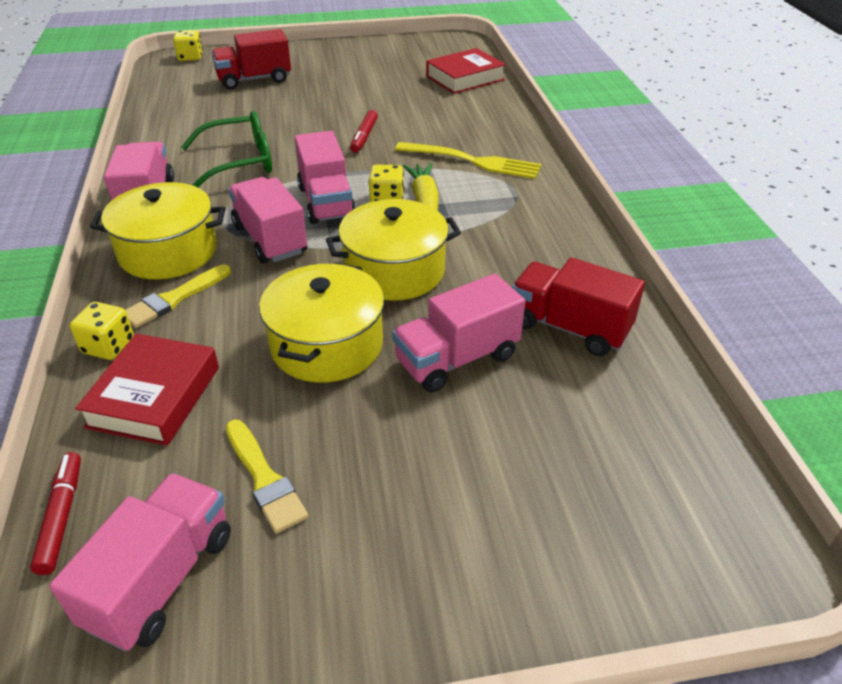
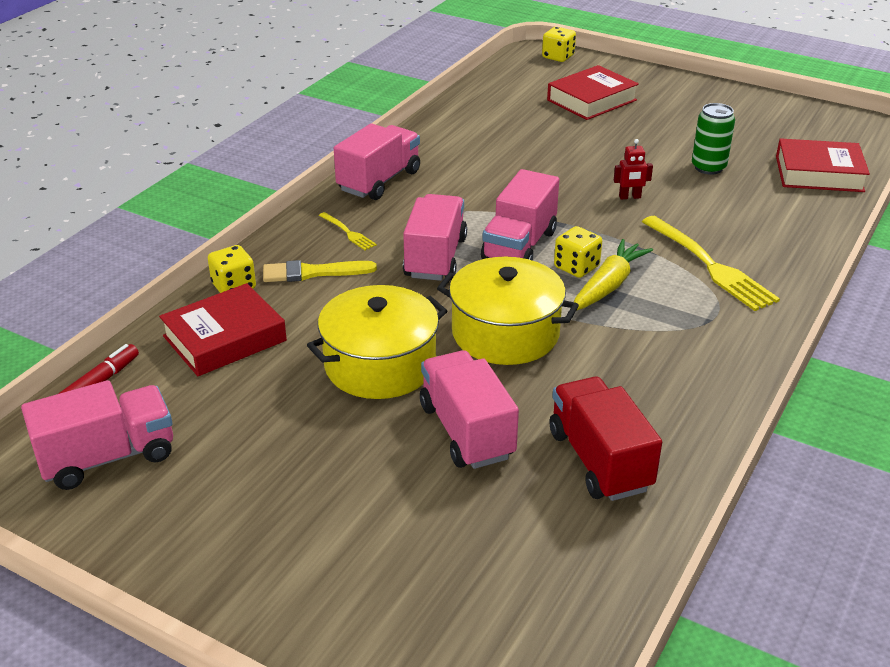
camera: 40 degrees right, 5 degrees down
(168, 252) = (348, 232): yellow pot -> yellow fork
(240, 162) = (488, 177): green glasses -> none
(254, 80) = (591, 100): red truck -> red book
(264, 478) = (230, 434): yellow brush -> none
(364, 136) = (630, 197): red marker -> red robot
(392, 98) = (708, 167): none -> green can
(457, 359) = (466, 431): pink truck -> pink truck turned 60 degrees clockwise

